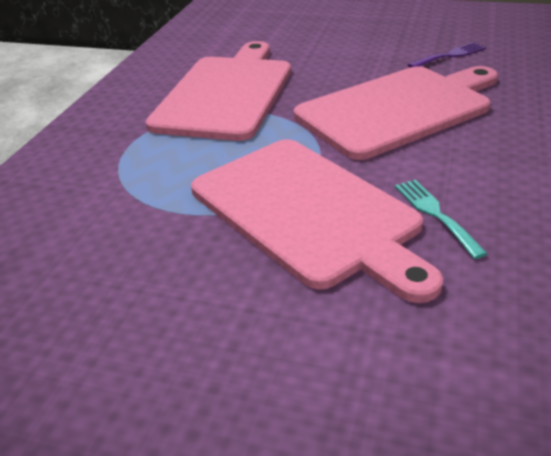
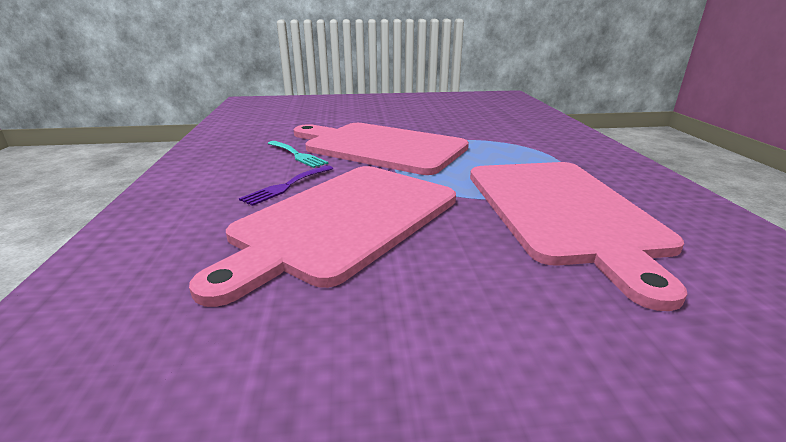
camera: 155 degrees right, 10 degrees down
(449, 55) = (265, 356): purple fork -> purple fork (286, 186)

